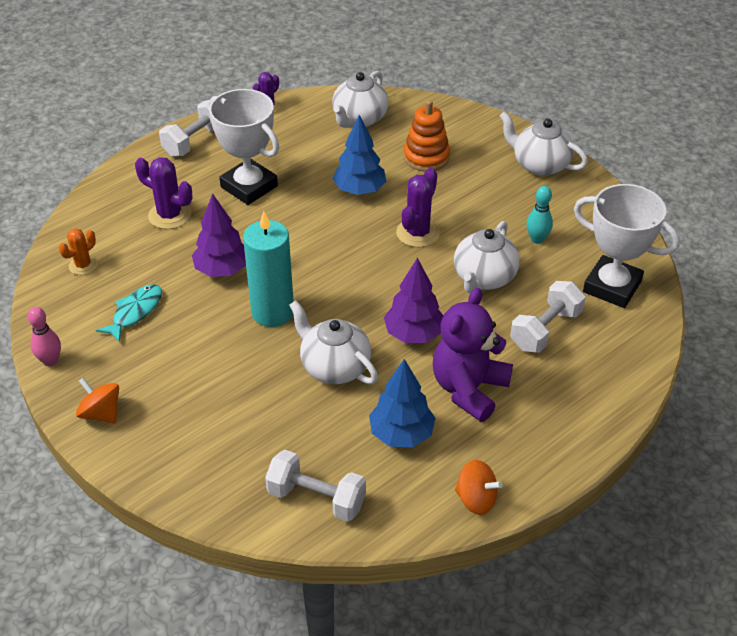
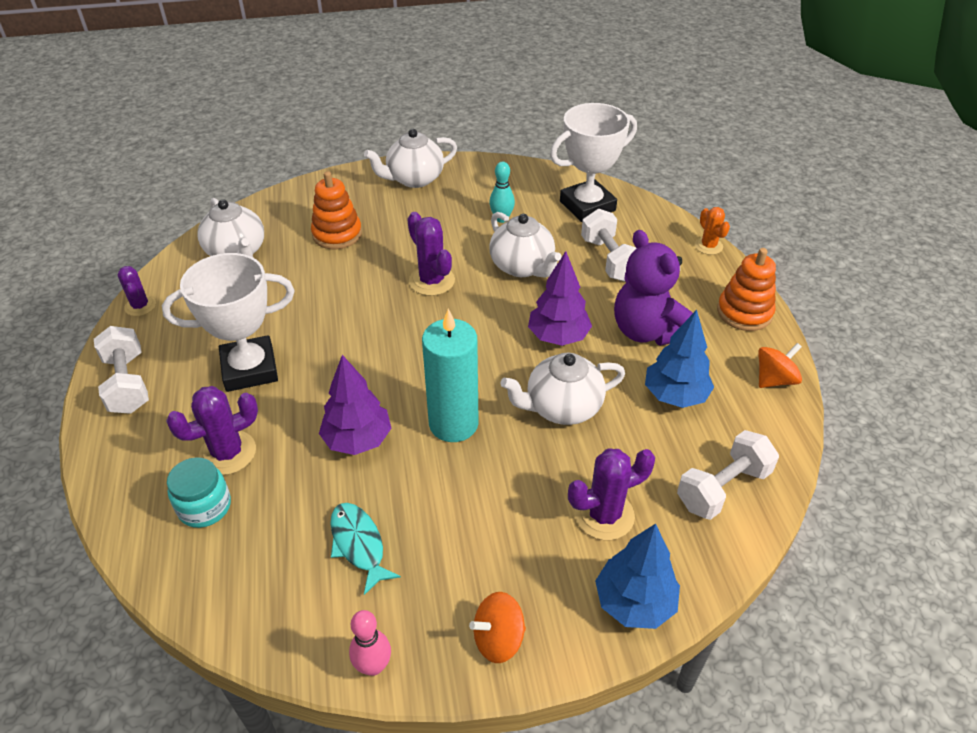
camera: 60 degrees left, 0 degrees up
(83, 265) = (233, 570): orange cactus -> orange cactus (708, 246)
(121, 228) = (205, 507): none -> turquoise jar
(241, 432) = (604, 515): none -> purple cactus
(359, 190) = (338, 293): blue tree -> blue tree (634, 603)
(554, 451) = (744, 312): none -> orange stacking toy

